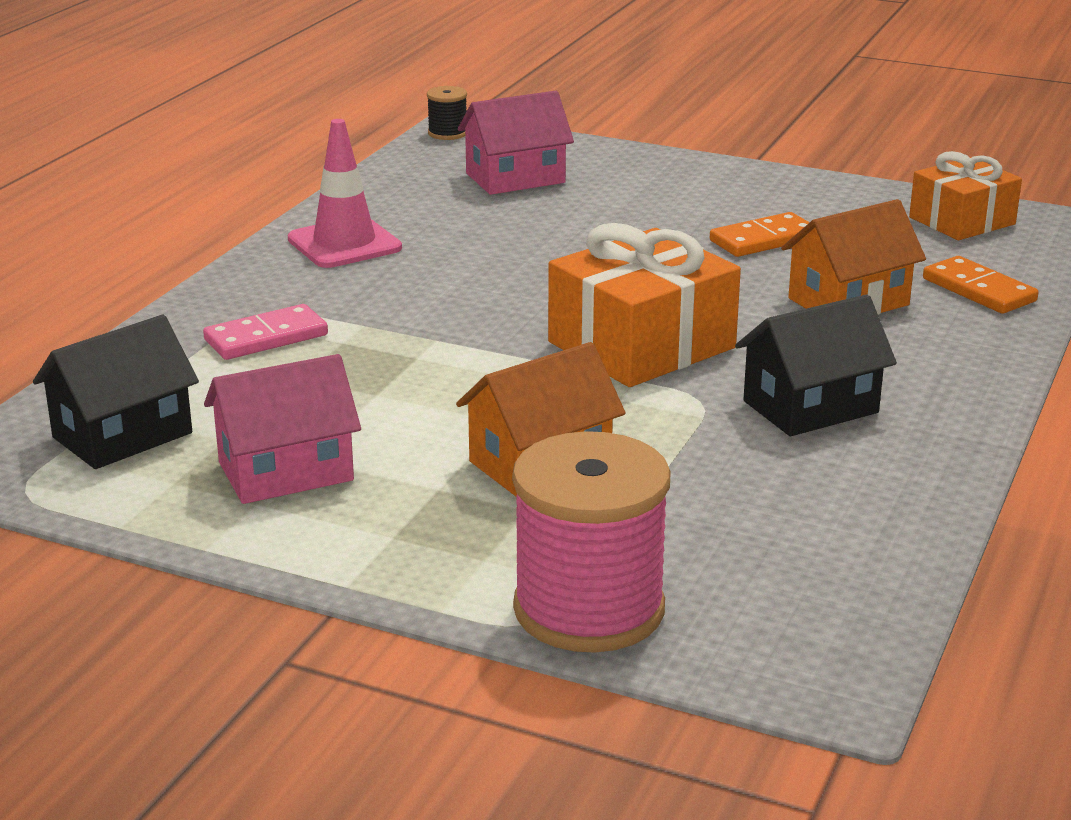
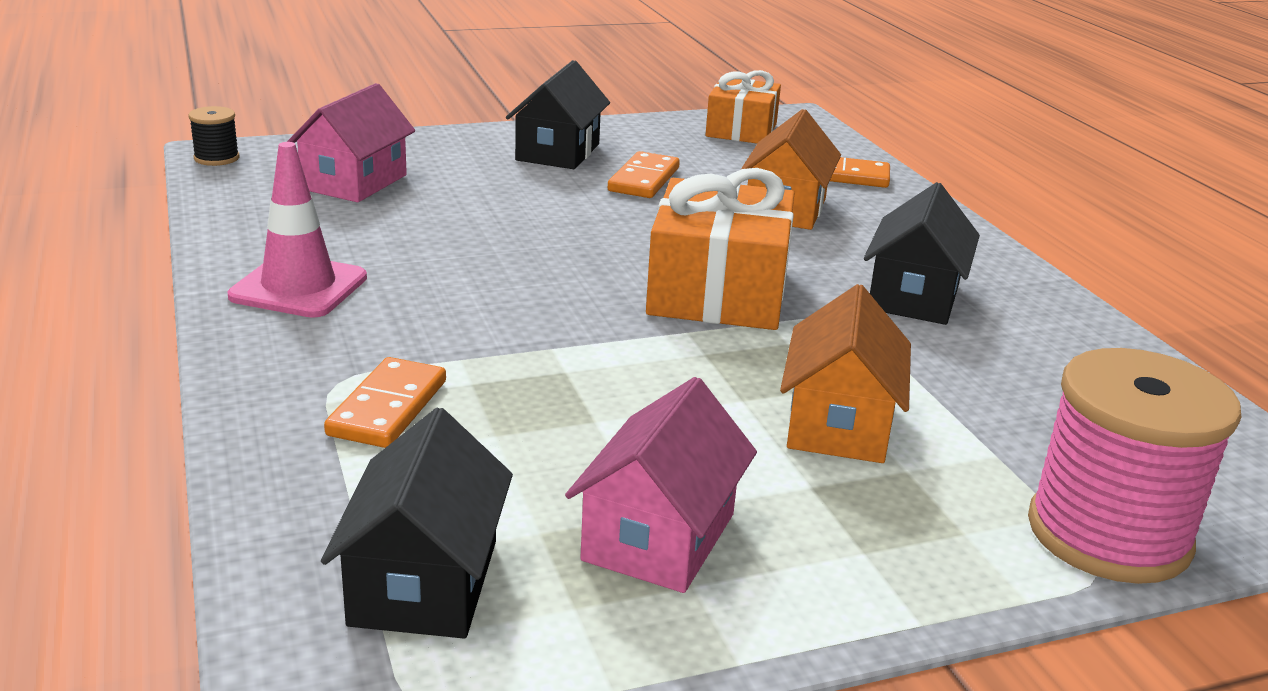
camera: 45 degrees left, 0 degrees up
(266, 337) = (387, 408): pink domino -> orange domino
(731, 196) = (558, 152): none -> black house

